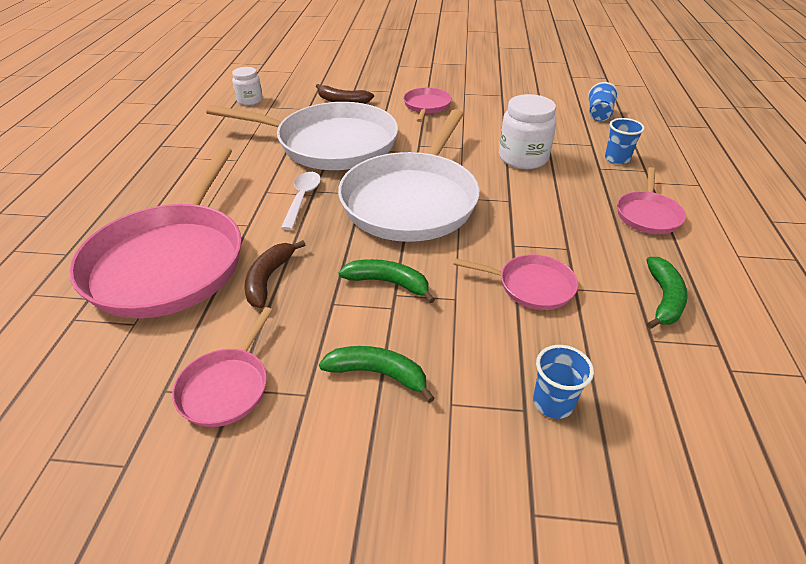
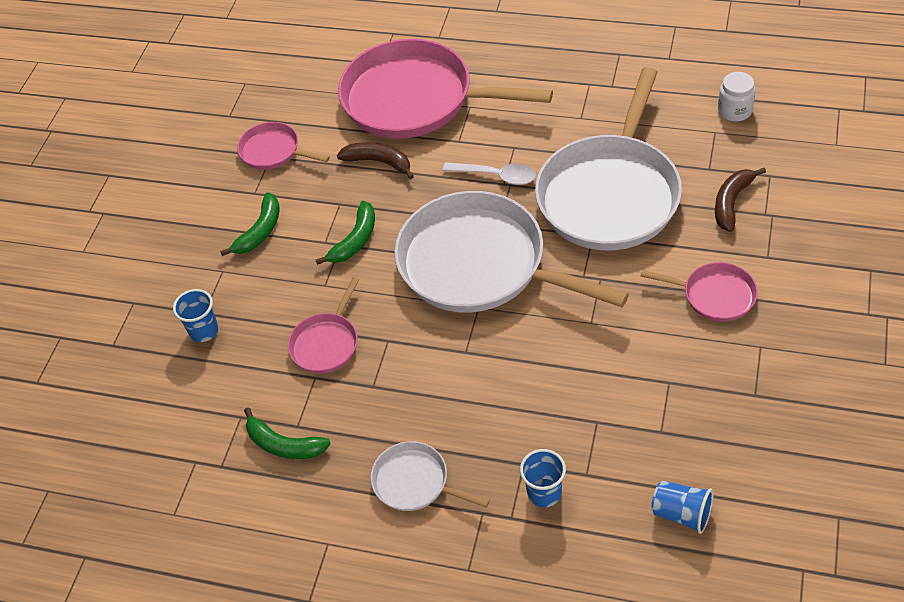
camera: 105 degrees right, 10 degrees up
(523, 158) = (557, 384): white jar -> none
(648, 215) = (414, 482): pink pan -> white pan

